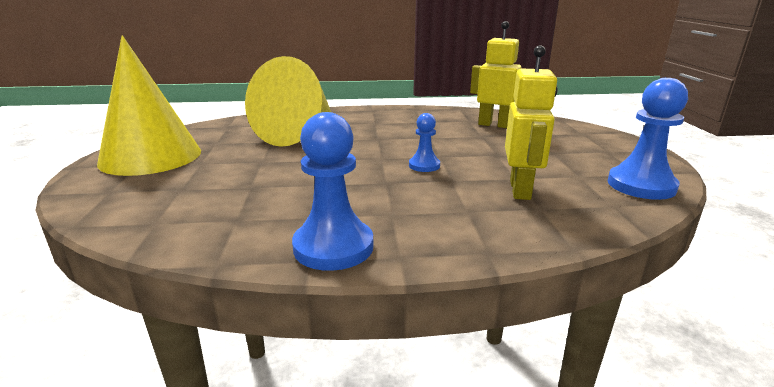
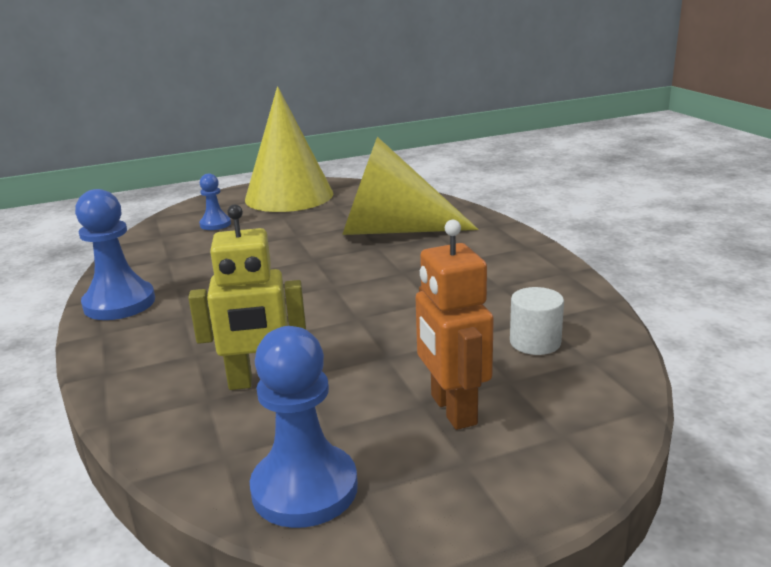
camera: 75 degrees right, 0 degrees up
(424, 165) = (318, 313): blue pawn -> blue pawn (215, 224)
(494, 125) = (535, 342): yellow robot -> white cylinder
(560, 147) = (452, 410): none -> orange robot

